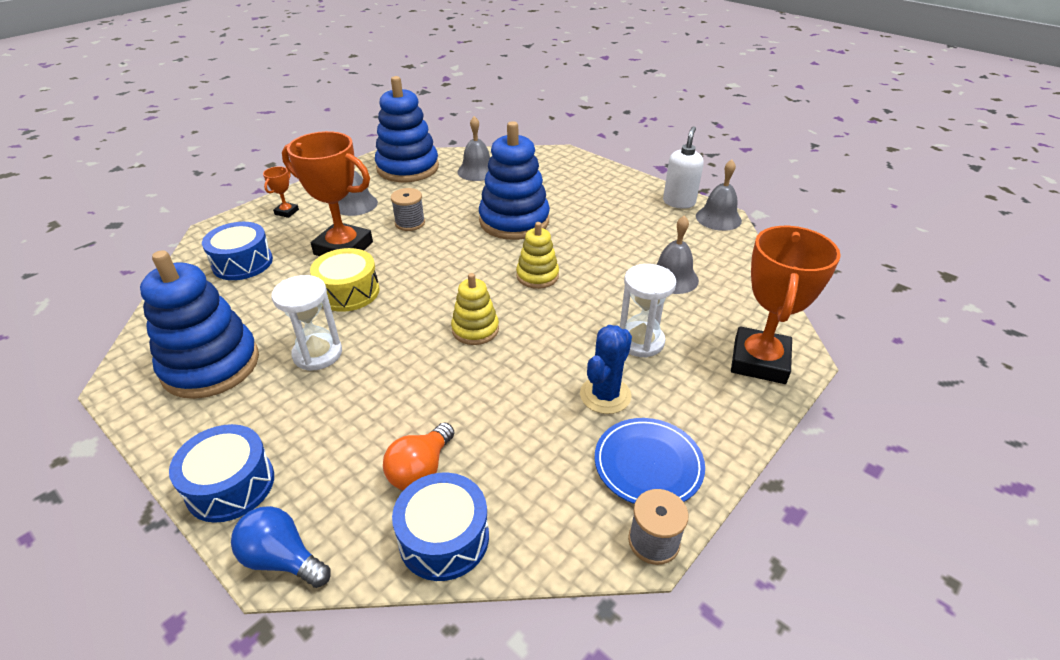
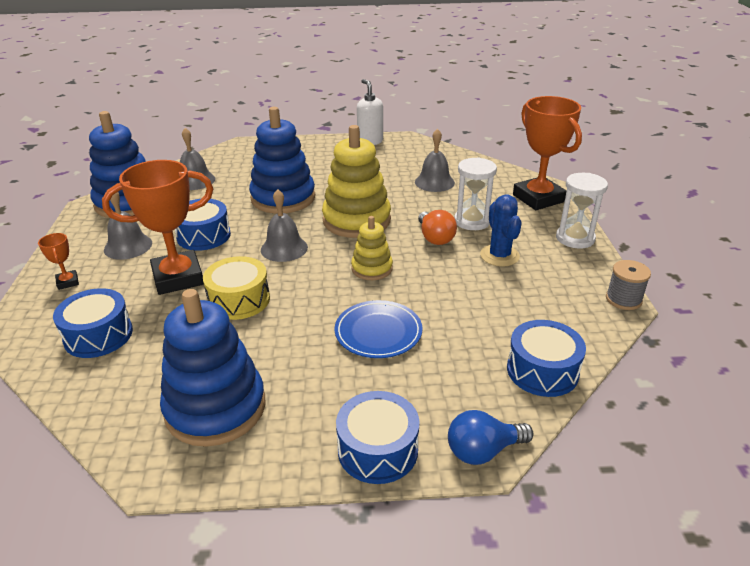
camera: 45 degrees left, 5 degrees down
(317, 354) = (290, 346): white hourglass -> white hourglass (575, 238)
(410, 223) = (203, 236): grey spool -> blue drum
(421, 470) = (474, 353): orange light bulb -> orange light bulb (435, 238)
(537, 276) = (356, 220): yellow stacking toy -> yellow stacking toy, size x1.85
(648, 464) = (569, 272): blue plate -> blue plate (378, 332)
(718, 218) = (406, 140): grey bell -> grey bell (284, 248)

